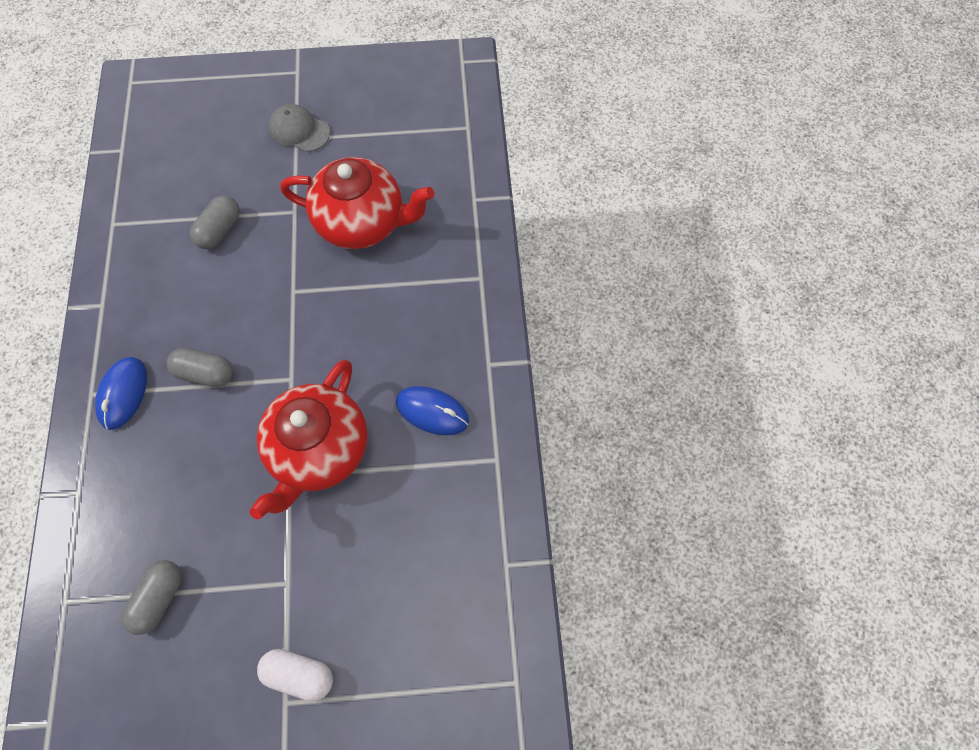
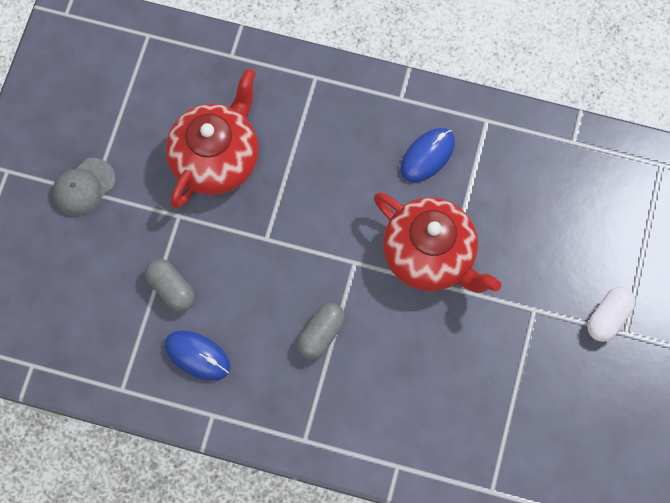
camera: 70 degrees left, 5 degrees up
(123, 394) = (315, 410): blue mouse -> blue mouse (197, 356)
(159, 598) = (514, 413): grey capsule -> none

